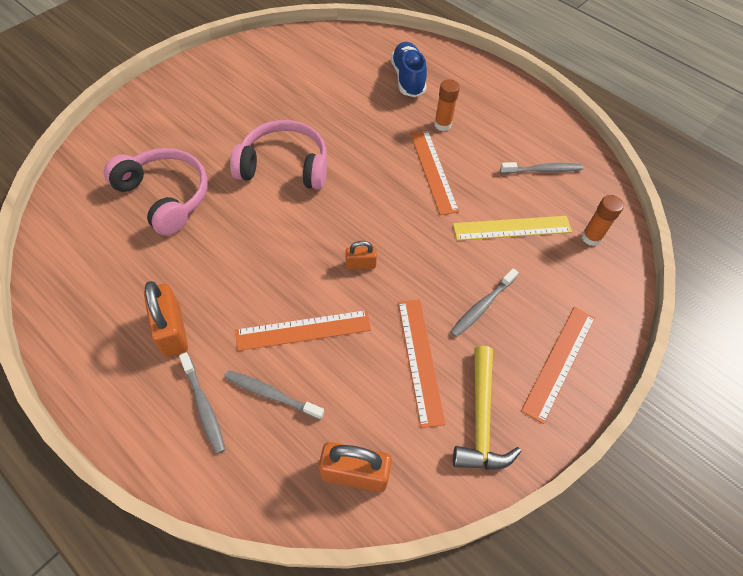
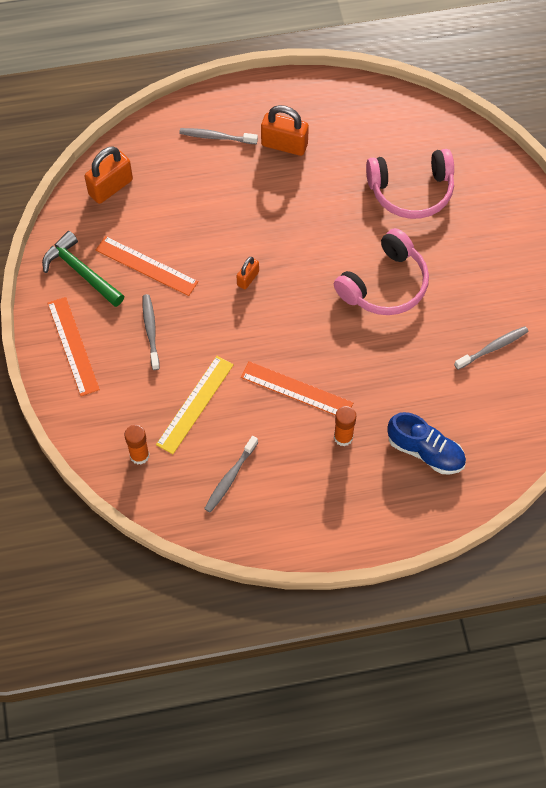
camera: 130 degrees right, 5 degrees up
(271, 394) = (194, 173): grey toothbrush -> grey toothbrush (493, 348)
(303, 330) = (224, 214): orange ruler -> none
(481, 419) = (81, 272): yellow hammer -> green hammer

